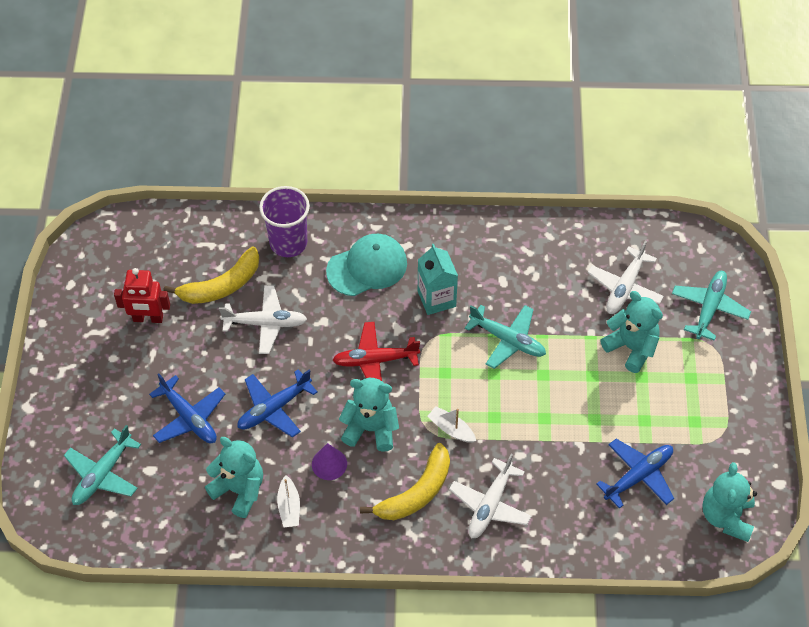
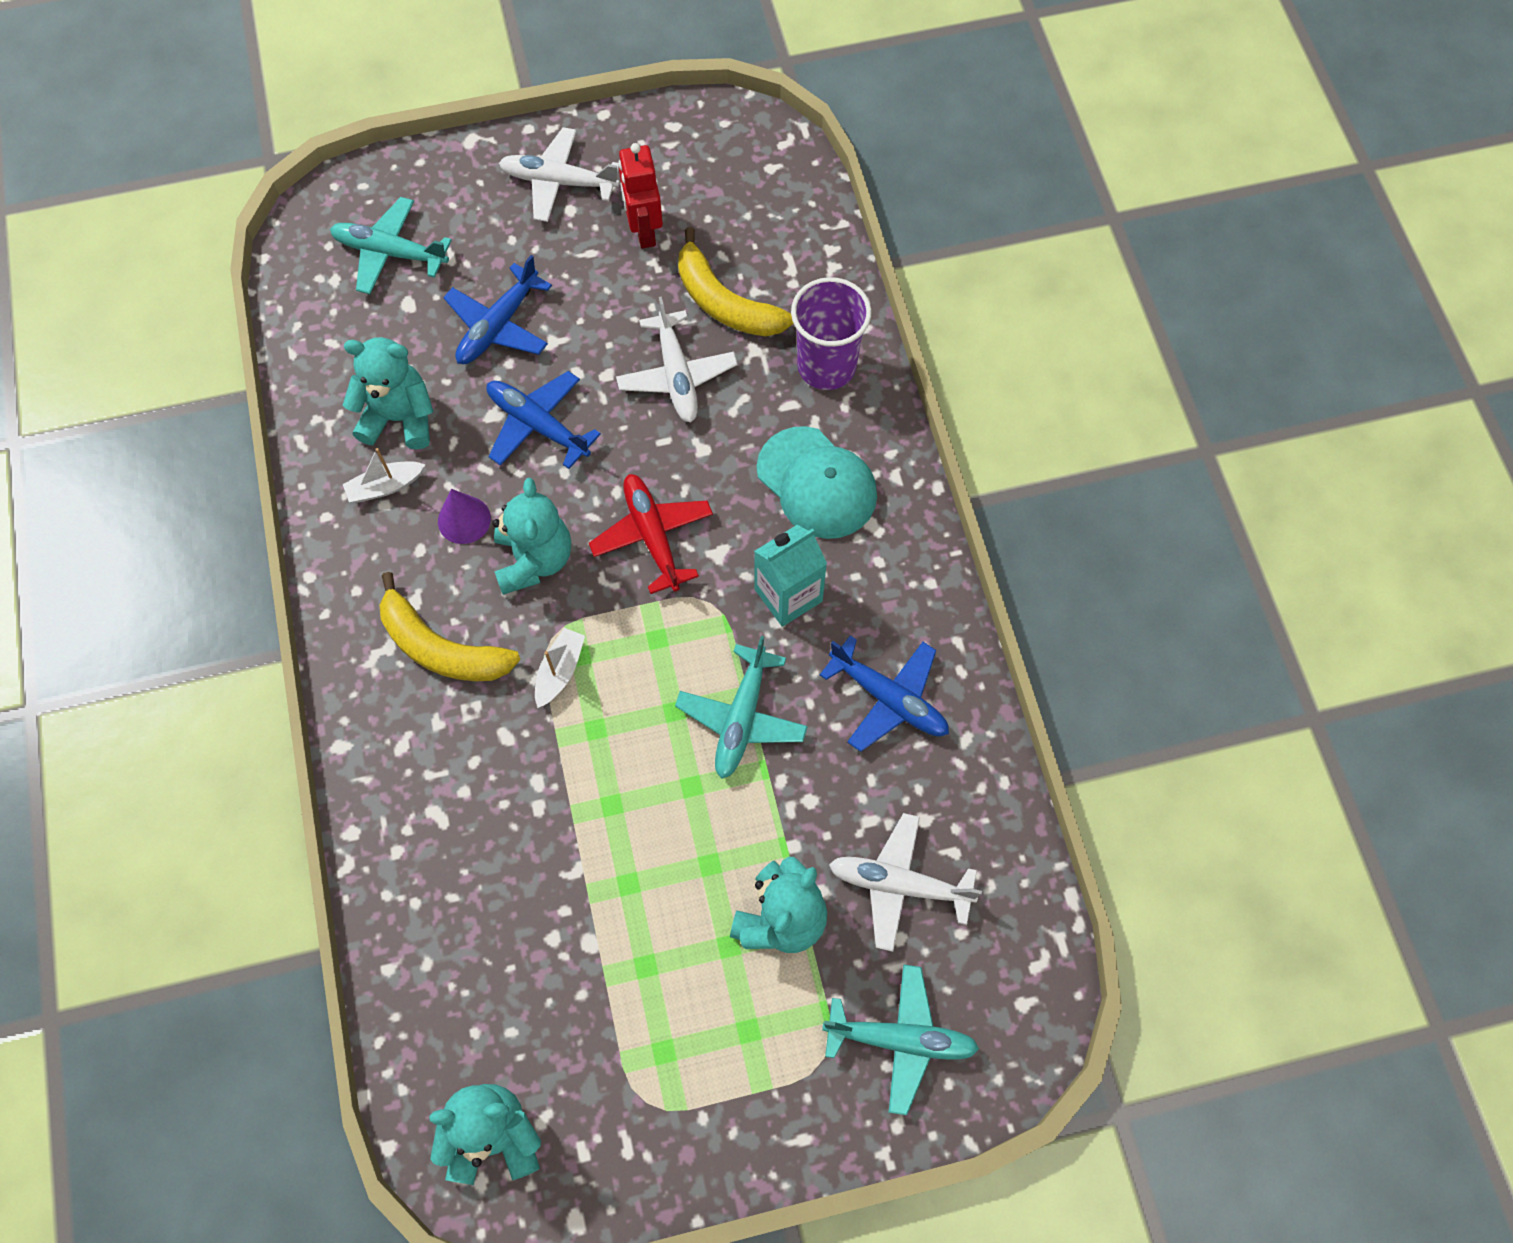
camera: 75 degrees right, 10 degrees up
(239, 490) = (399, 418): turquoise teddy bear -> turquoise teddy bear turned 105 degrees counterclockwise
(490, 505) = (441, 756): white plane -> white plane (559, 182)
(638, 476) = (539, 975): blue plane -> blue plane (888, 699)

